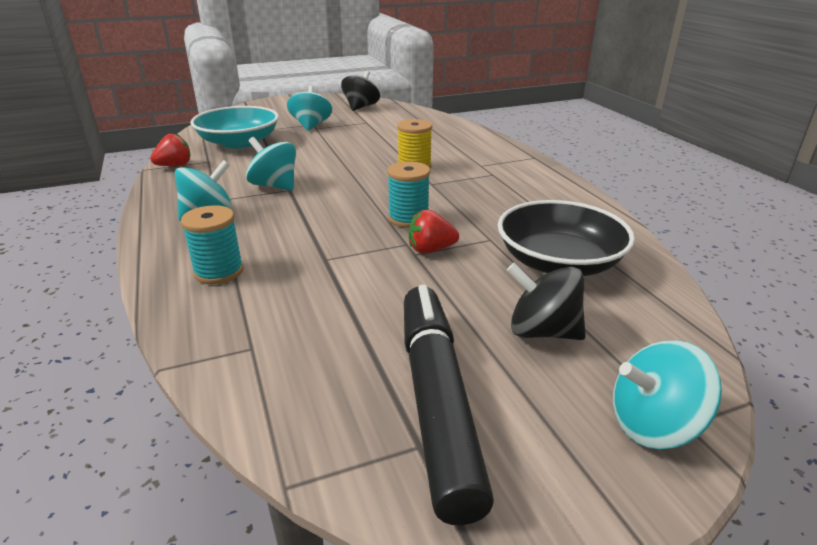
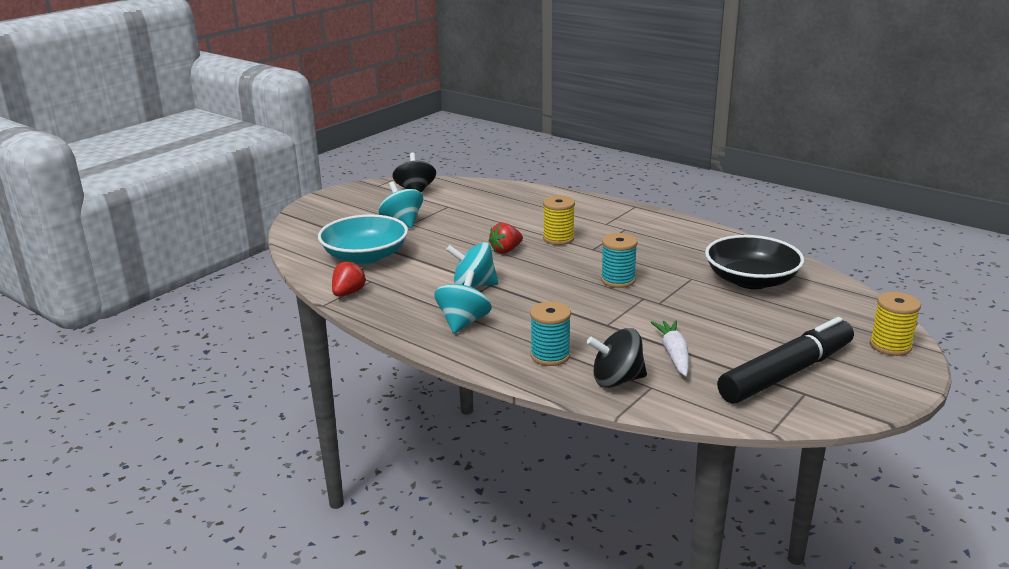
camera: 30 degrees left, 5 degrees down
(338, 318) = (674, 354): none -> white carrot
(430, 250) = (665, 297): red strawberry -> red strawberry (506, 250)
(436, 401) = (786, 373): black marker -> black marker turned 90 degrees clockwise
(542, 331) = (792, 322): black spinning top -> black spinning top (617, 380)
(653, 425) = (890, 346): turquoise spinning top -> yellow spool

